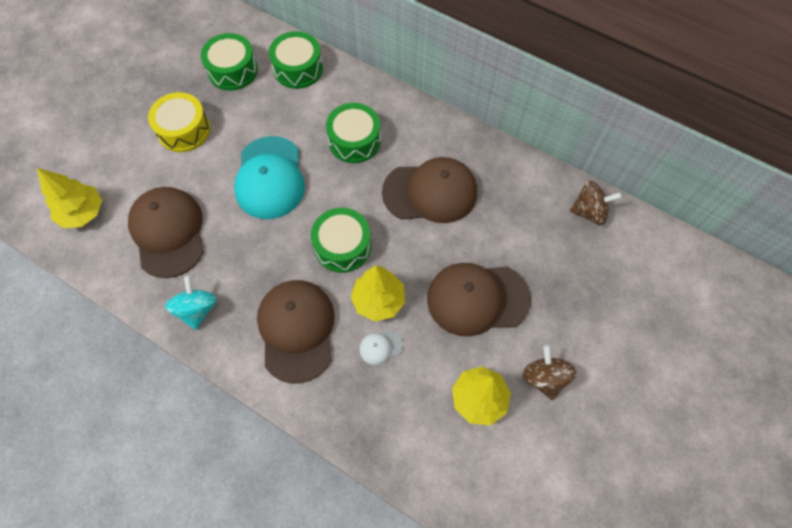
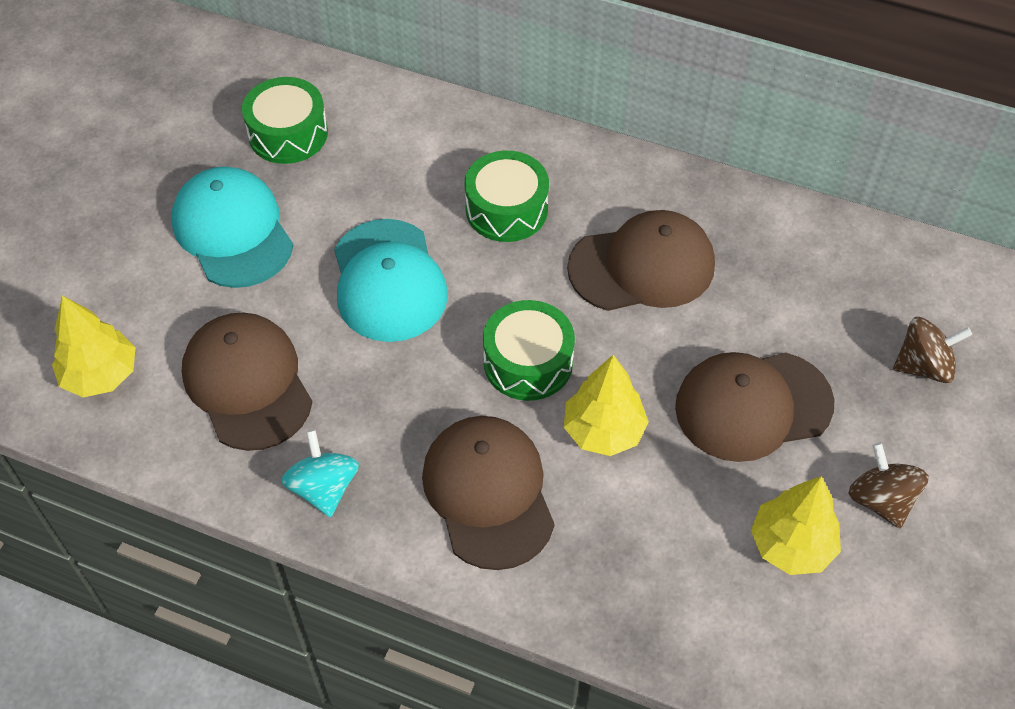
camera: 10 degrees left, 10 degrees down
(184, 130) = (233, 231): yellow drum -> turquoise cap
(298, 68) = (391, 118): green drum -> none
(380, 347) = (624, 496): white cap -> none
(589, 212) = (886, 259): brown spinning top -> brown spinning top (923, 366)

